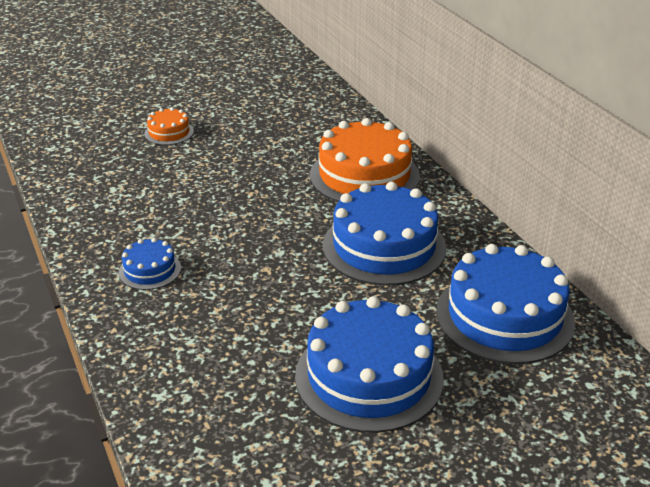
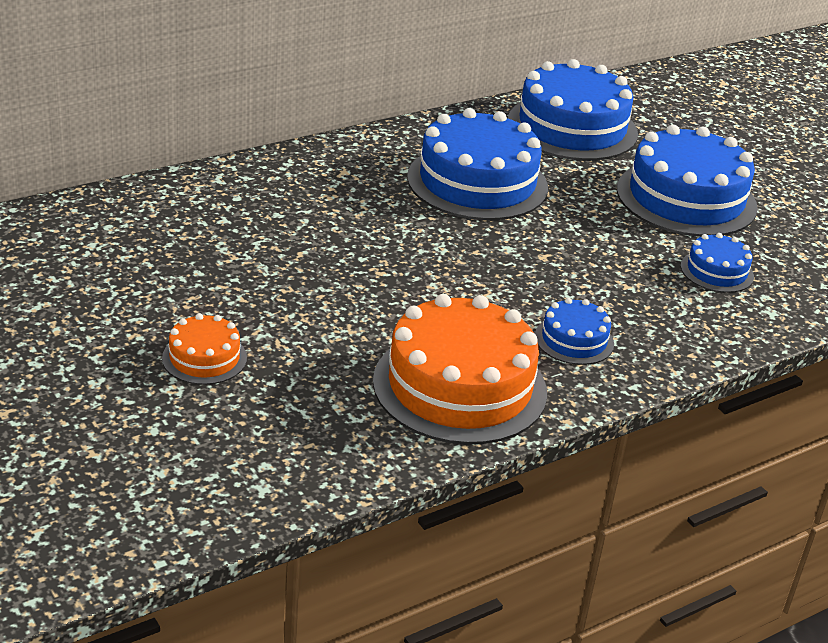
camera: 100 degrees left, 0 degrees up
(233, 371) = (717, 271): none -> blue cake
(364, 175) = (324, 189): orange cake -> orange cake (459, 386)

